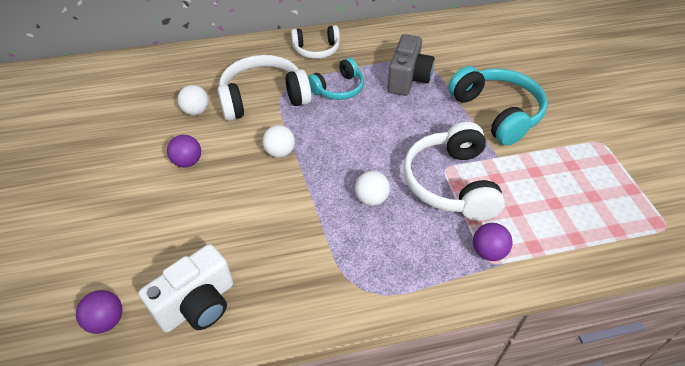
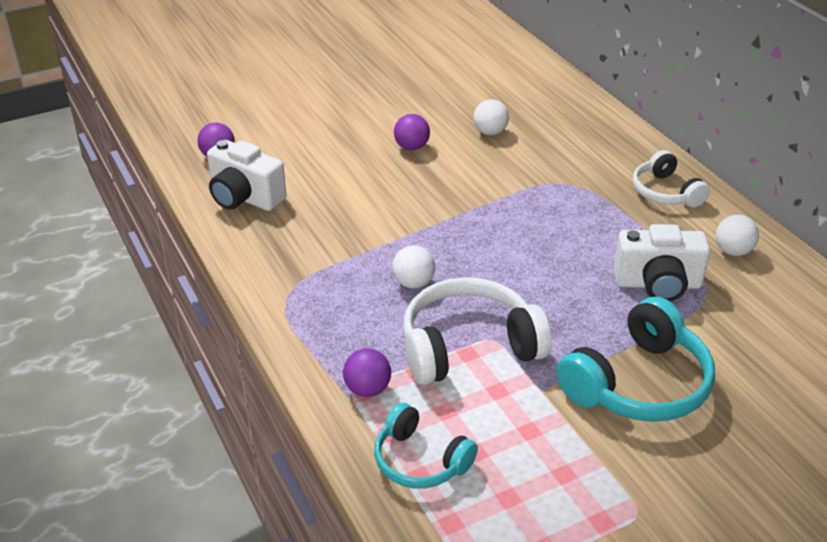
camera: 75 degrees right, 10 degrees down
(263, 98) = (539, 171): white headphones -> none
(280, 152) = (455, 203): white ball -> white ball (733, 251)
(338, 88) = (595, 225): turquoise headphones -> turquoise headphones (420, 461)
(408, 79) = (658, 284): grey camera -> white camera

